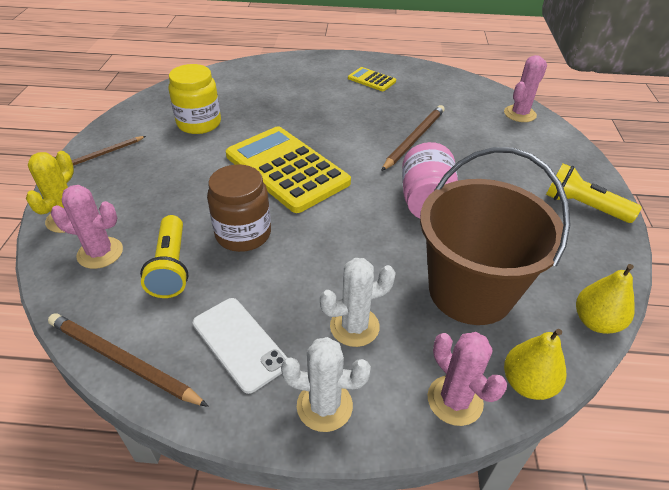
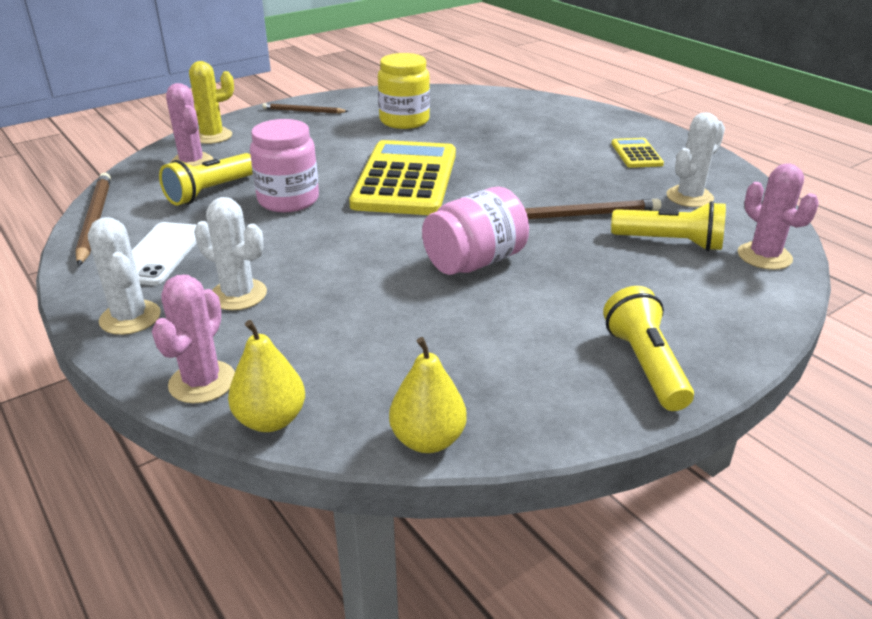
camera: 50 degrees right, 10 degrees down
(243, 234) = (288, 200): brown jar -> pink jar
(439, 96) = (689, 197): none -> white cactus
(470, 291) = (368, 338): brown bucket -> none
(478, 129) = (670, 242): none -> yellow flashlight
(519, 114) = (764, 256): pink cactus -> pink cactus turned 60 degrees clockwise

